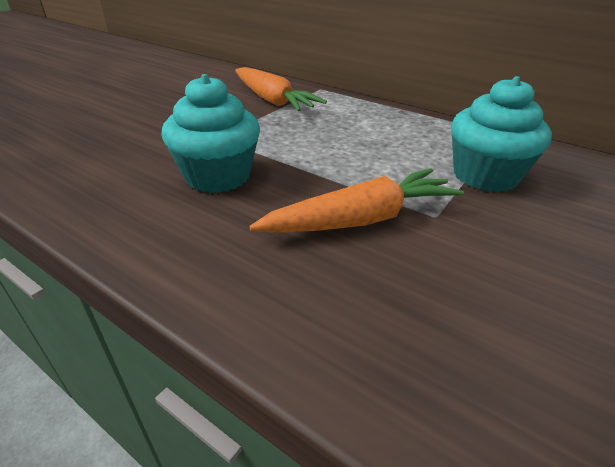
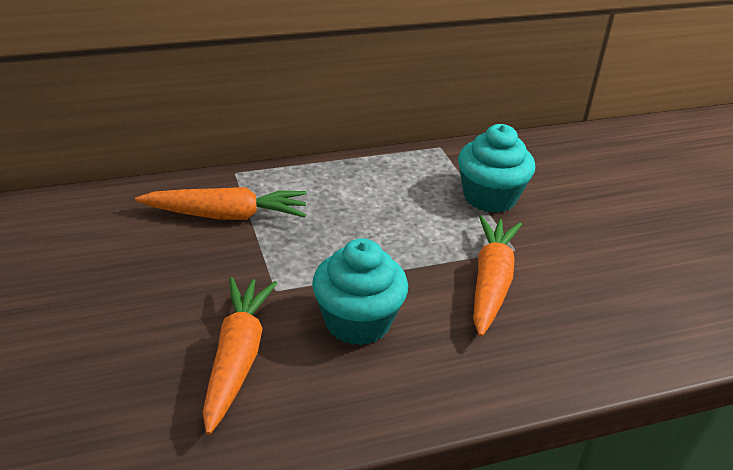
camera: 55 degrees left, 0 degrees up
(127, 150) = (237, 359): none -> orange carrot

